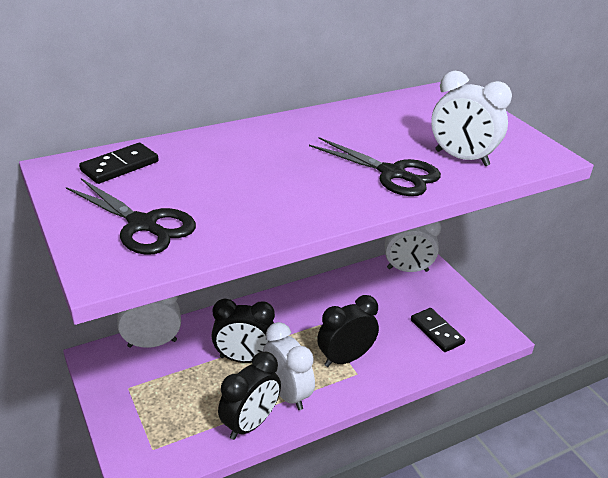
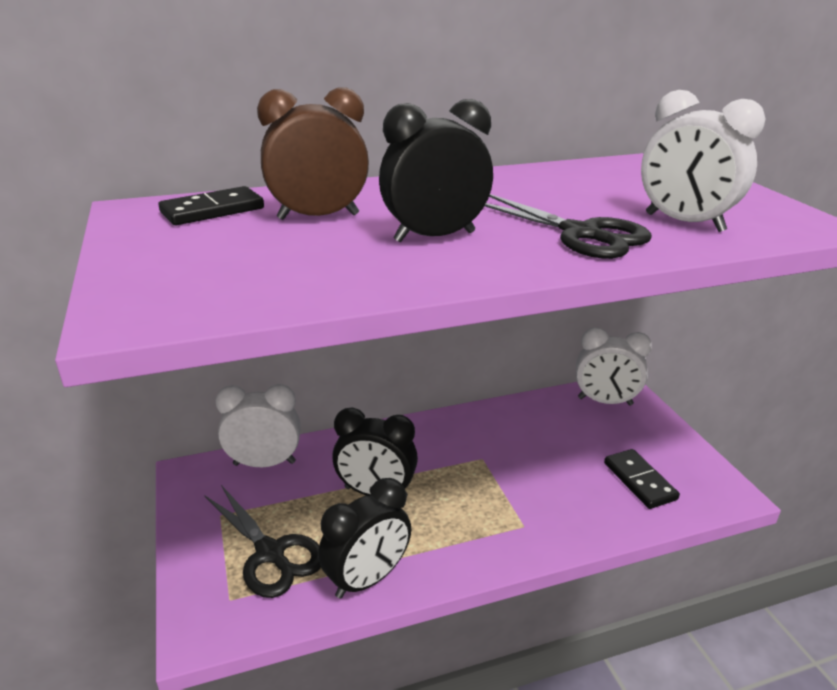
camera: 10 degrees right, 5 degrees down
(142, 225) = (210, 269): black scissors -> black scissors (270, 553)
(202, 168) = (318, 217): none -> brown clock
(287, 393) = (424, 543): white clock -> none
(345, 358) = (510, 504): black clock -> black clock (434, 237)

